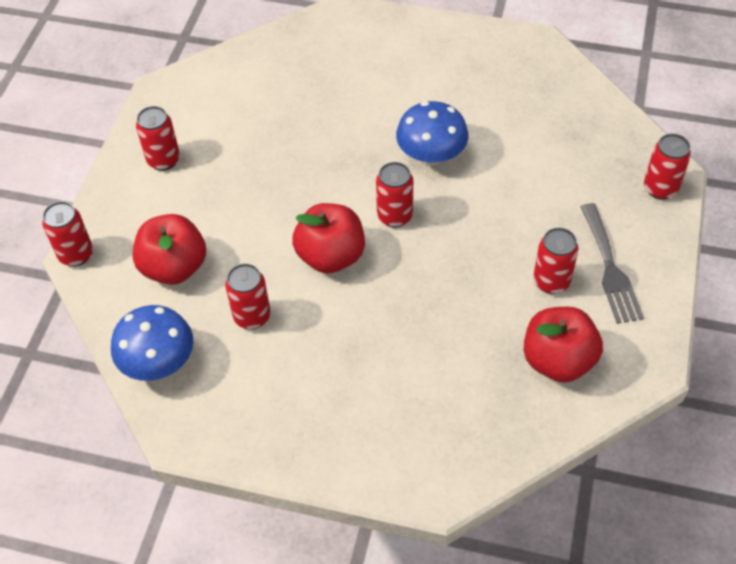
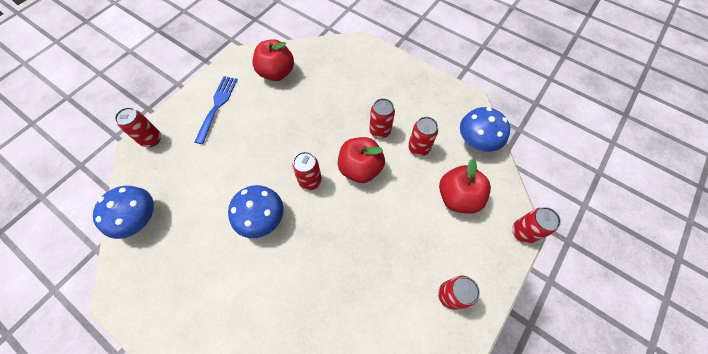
camera: 160 degrees left, 10 degrees up
(551, 281) = (251, 109): red can -> red can (380, 131)
(582, 105) = (139, 218): none -> blue mushroom
(610, 268) = (217, 105): grey fork -> blue fork

